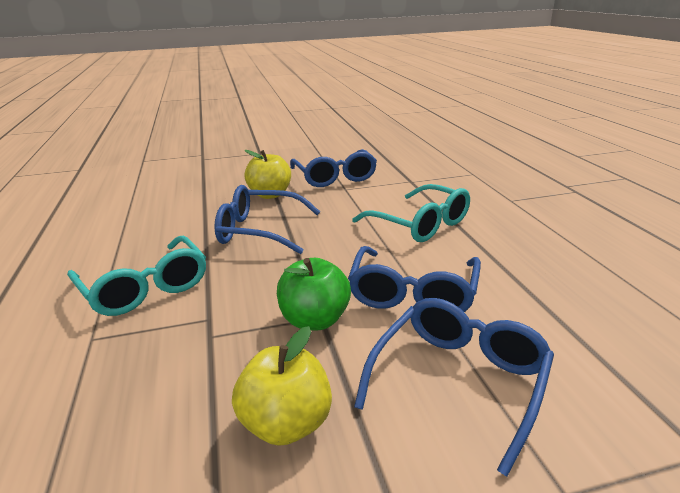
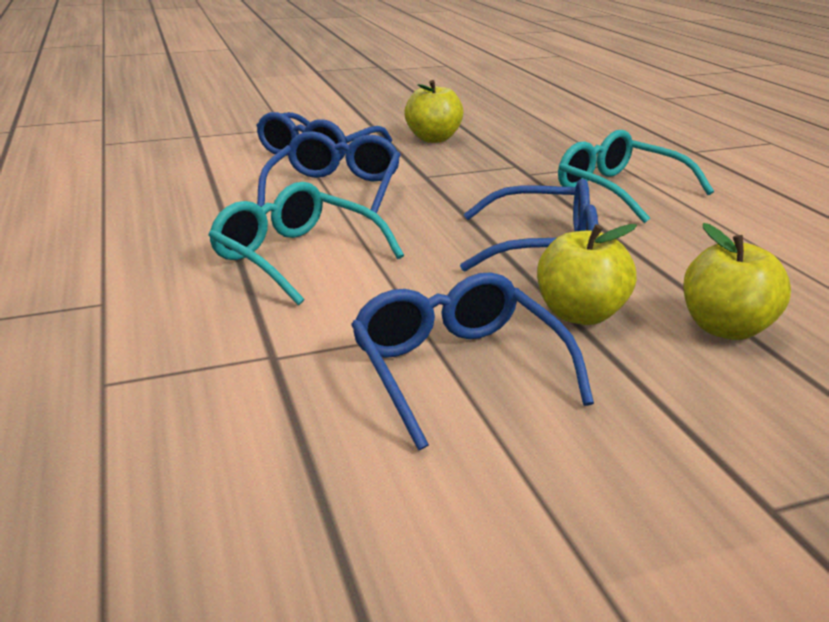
camera: 175 degrees right, 0 degrees up
(210, 190) = (726, 329): none -> yellow apple
(315, 320) = (430, 174): green apple -> none

